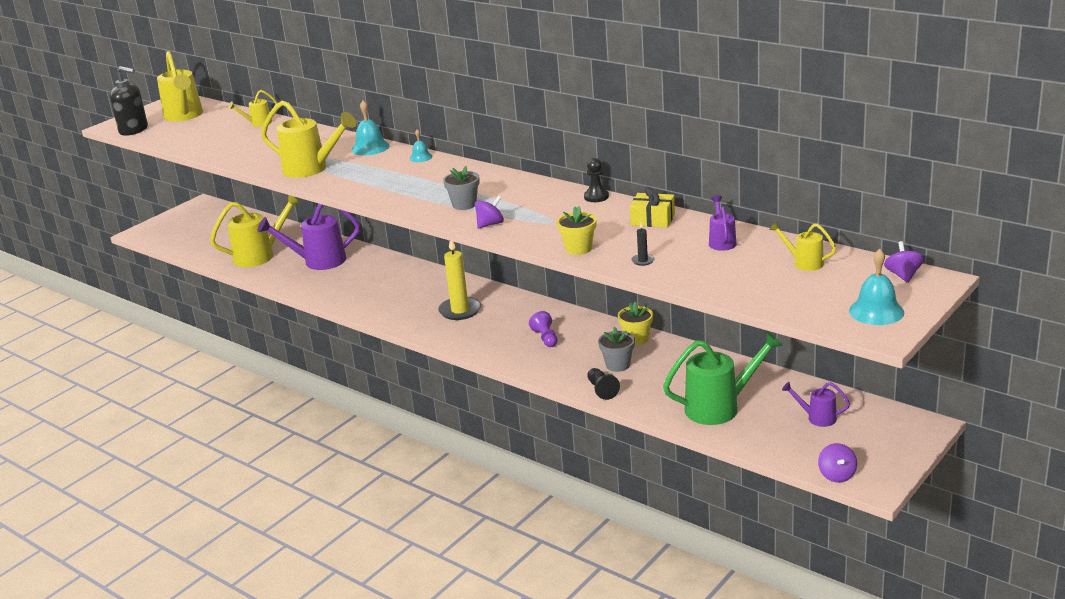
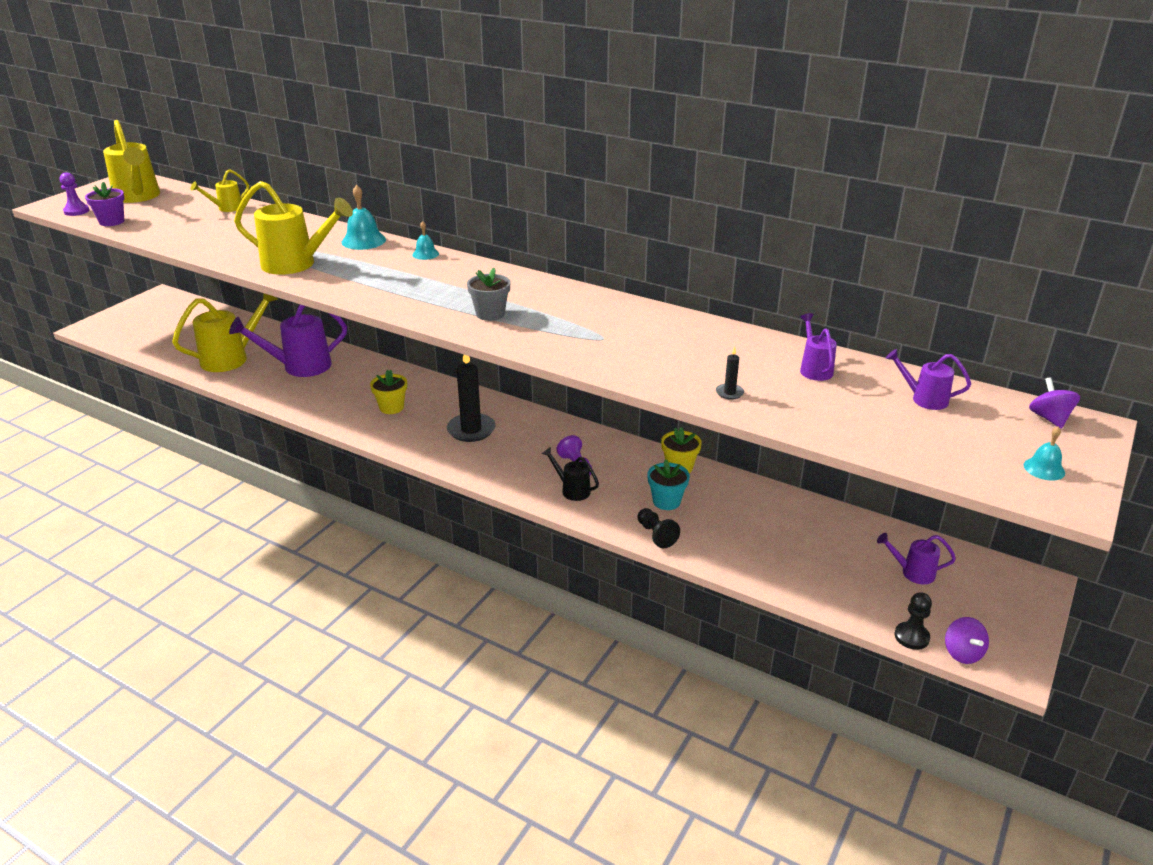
camera: 10 degrees left, 5 degrees up
(134, 130) = (76, 211): black soap dispenser -> purple pawn
(162, 138) = (112, 221): none -> purple flower pot
(460, 310) = (471, 430): yellow candle -> black candle
(490, 224) = (528, 340): purple spinning top -> none
(538, 357) = (572, 490): none -> black watering can
(578, 249) = (645, 375): yellow flower pot -> yellow flower pot (391, 407)
(596, 197) = (645, 308): black pawn -> black pawn (911, 637)
(618, 365) = (666, 501): grey flower pot -> turquoise flower pot
(653, 219) = (721, 338): yellow gift -> none
(719, 407) = (797, 558): green watering can -> none
(804, 263) = (924, 399): yellow watering can -> purple watering can
(876, 311) = (1044, 469): turquoise bell -> turquoise bell, size x0.59

